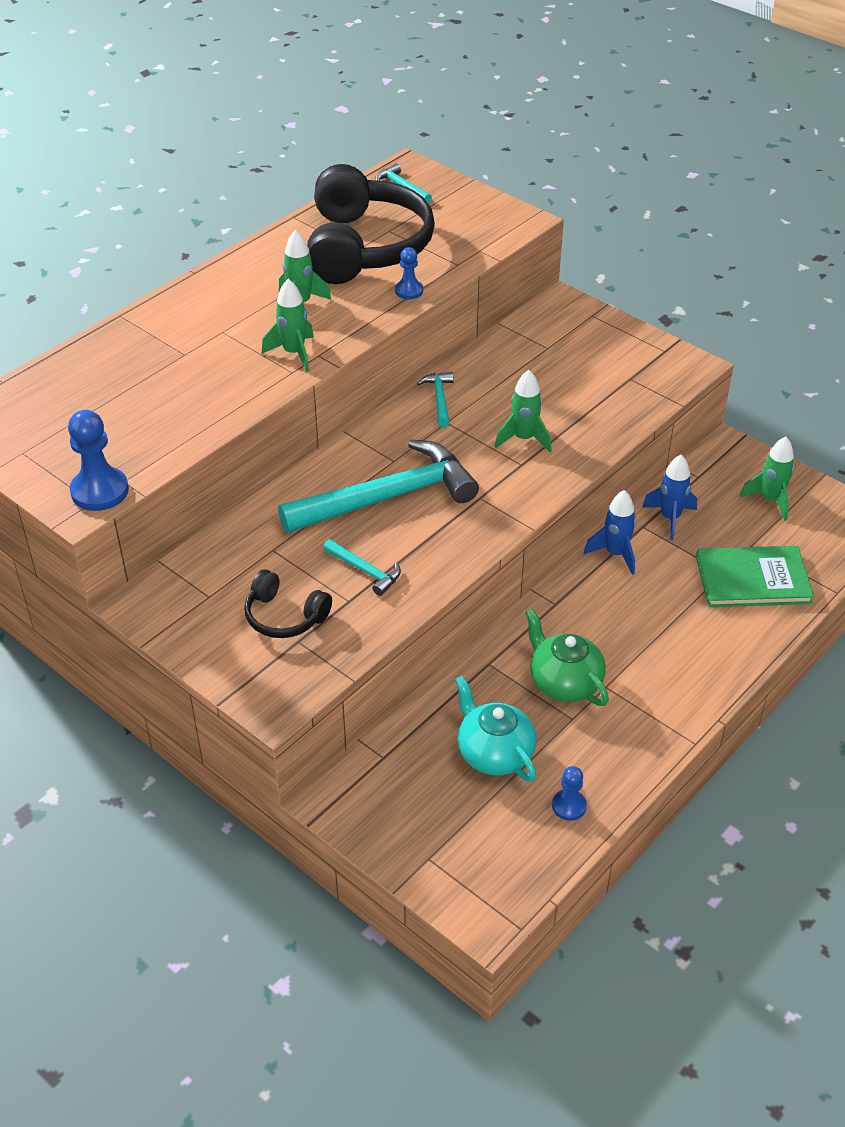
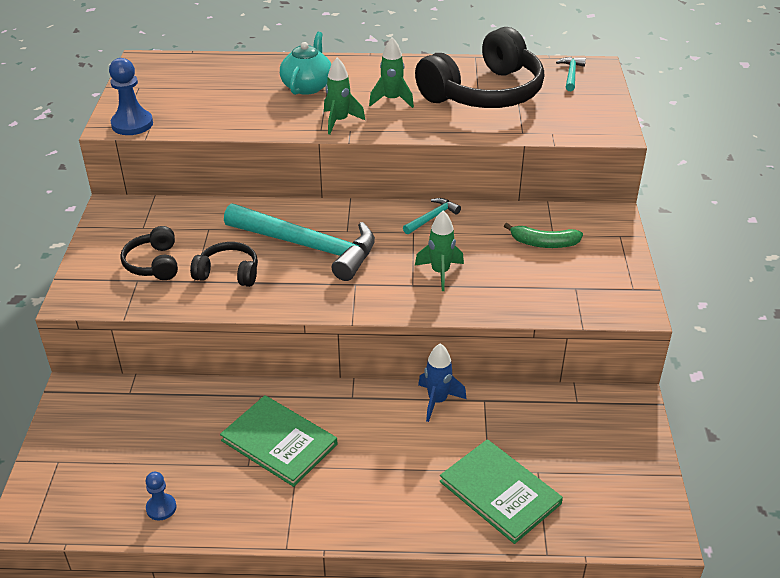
camera: 50 degrees right, 5 degrees down
(365, 571) = (228, 273): turquoise hammer -> black headphones
(409, 291) = (464, 129): blue pawn -> none
(494, 753) = (178, 443): turquoise teapot -> turquoise teapot (307, 86)
(553, 359) = (544, 243): none -> green banana
(564, 682) = (279, 442): green teapot -> green book
(670, 518) = (511, 410): blue rocket -> none
(770, 500) = (604, 457): green rocket -> none

